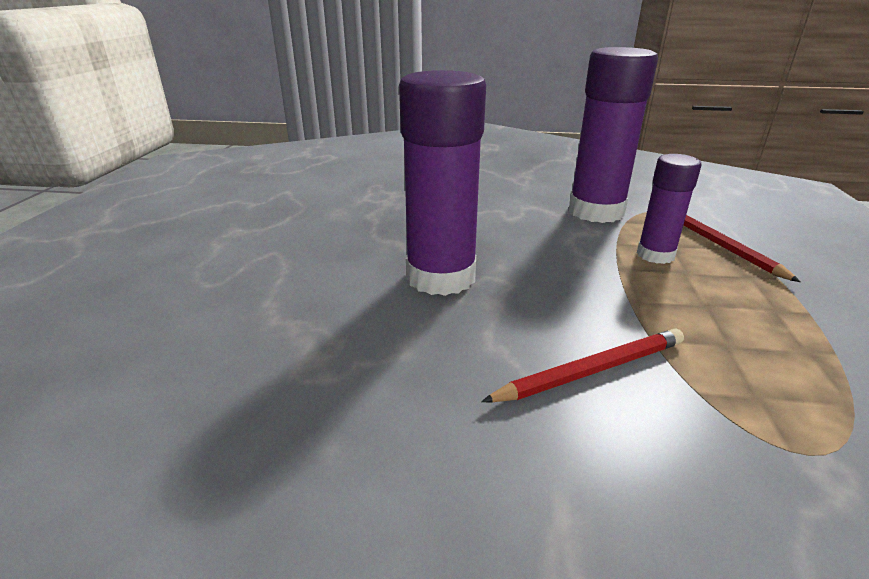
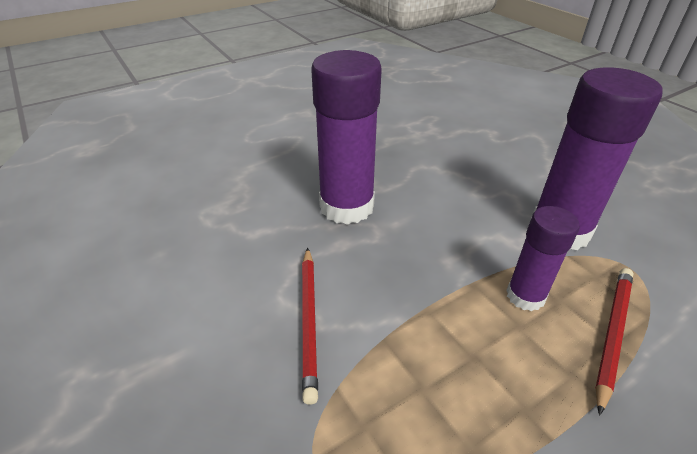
camera: 50 degrees right, 10 degrees up
(591, 371) = (309, 320): red pencil -> red pencil turned 60 degrees clockwise

